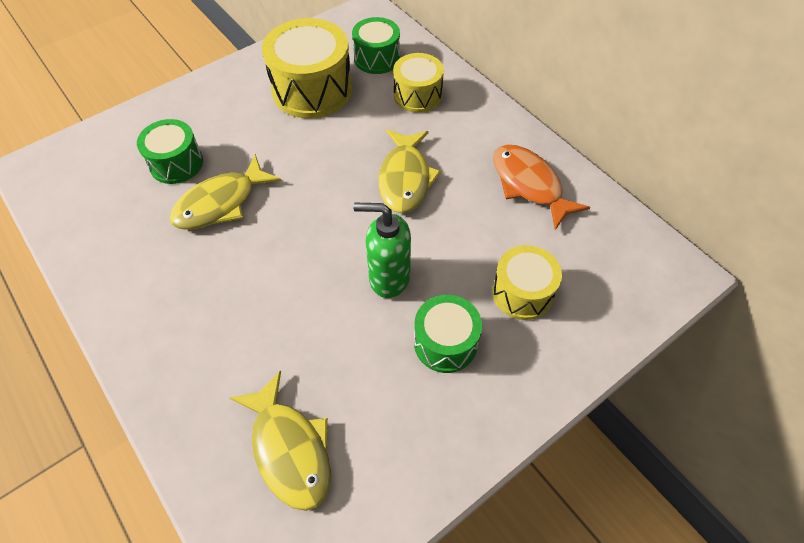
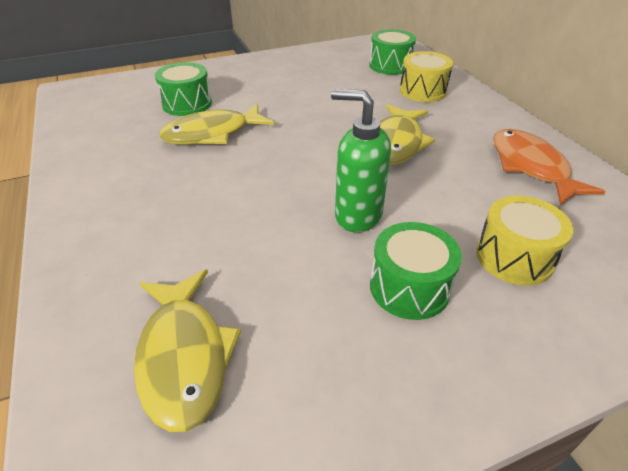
camera: 15 degrees right, 15 degrees down
(312, 90) = (325, 76): yellow drum -> none

